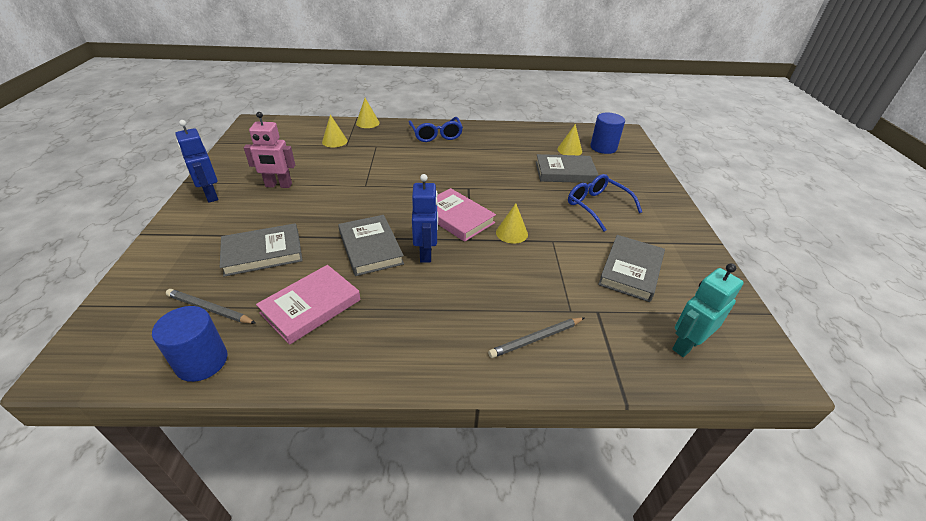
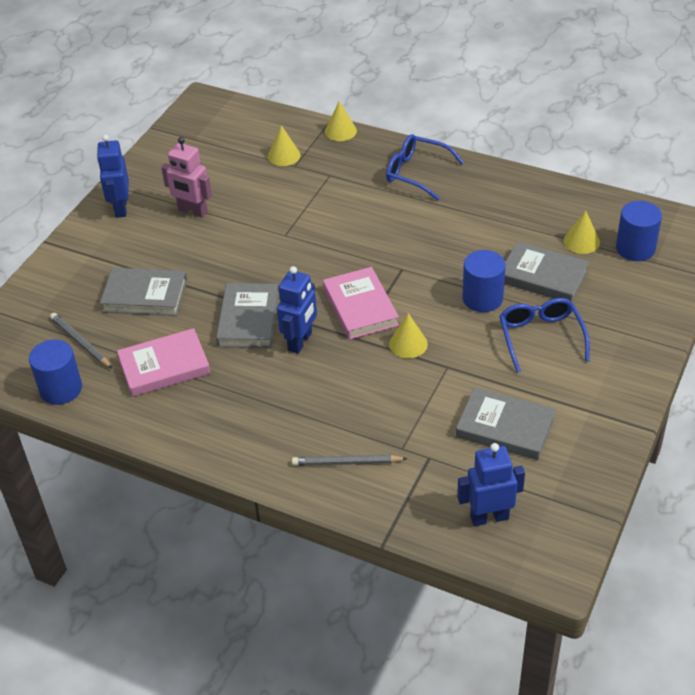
camera: 30 degrees right, 5 degrees up
(436, 135) = (417, 173): blue glasses -> blue glasses turned 105 degrees clockwise
(538, 193) = (482, 298): none -> blue cylinder
(630, 271) = (505, 427): grey book -> grey book turned 60 degrees clockwise
(686, 345) = (489, 517): turquoise robot -> blue robot

